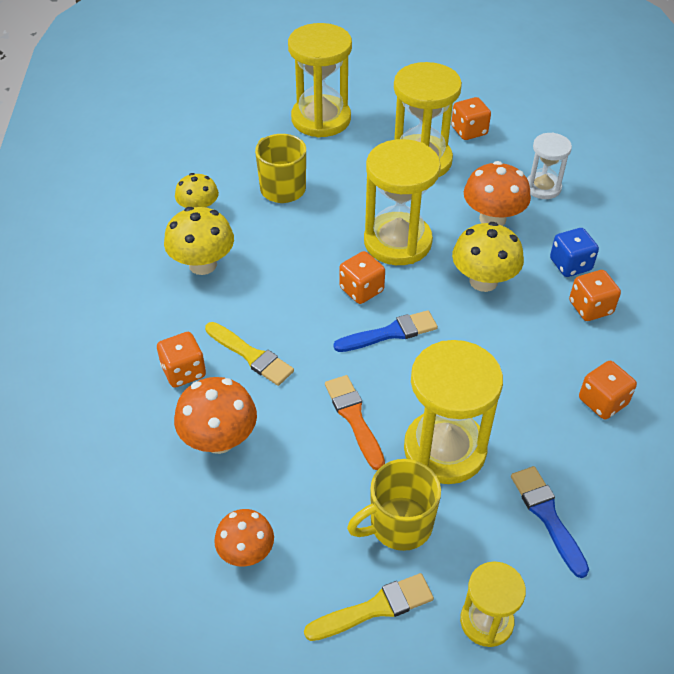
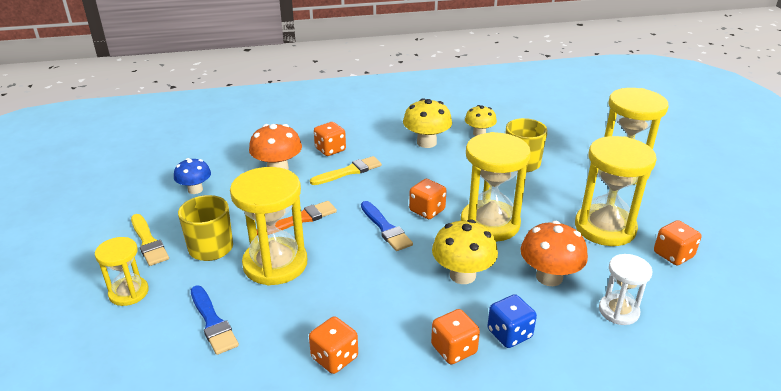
camera: 80 degrees right, 15 degrees down
(246, 552) = (195, 189): orange mushroom -> blue mushroom
(251, 355) = (349, 171): yellow brush -> yellow brush turned 150 degrees counterclockwise
(547, 516) = (213, 322): blue brush -> blue brush turned 90 degrees clockwise

